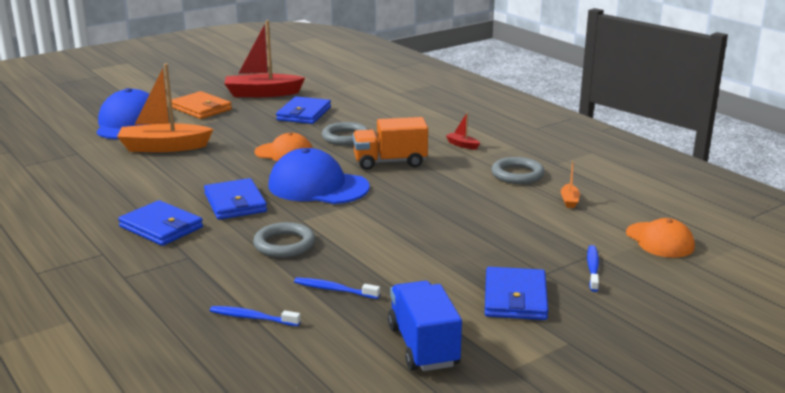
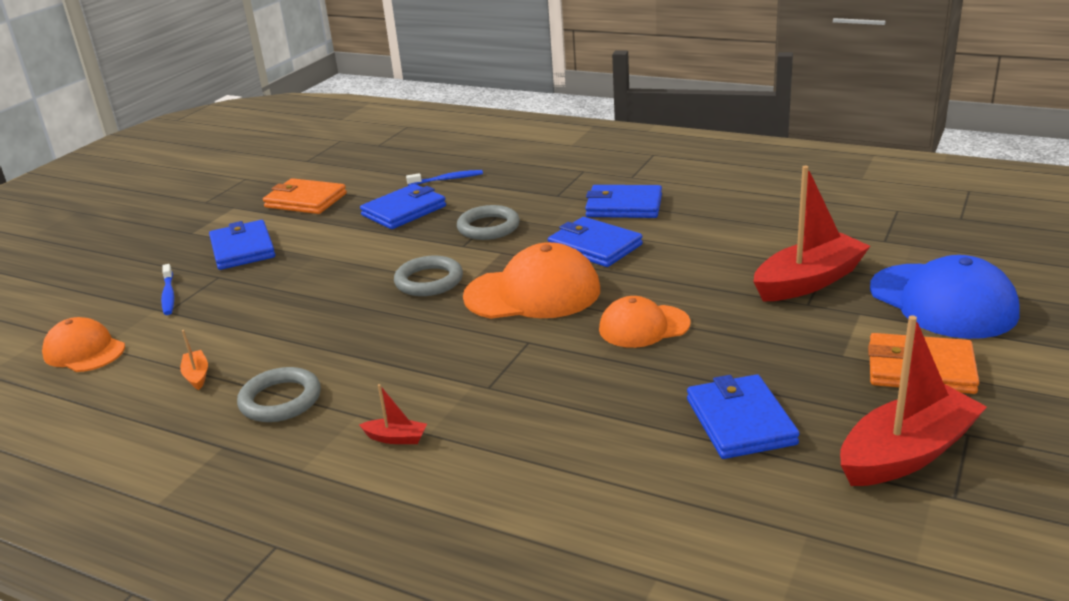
camera: 155 degrees right, 5 degrees up
(164, 147) = (808, 281): orange boat -> red boat
(318, 186) = (533, 293): blue cap -> orange cap
(334, 290) = (404, 211): blue toothbrush -> blue wallet
(345, 137) = (597, 387): grey ring -> grey ring (429, 281)
(390, 162) = (481, 360): orange truck -> none
(423, 346) = (305, 200): blue truck -> orange wallet

